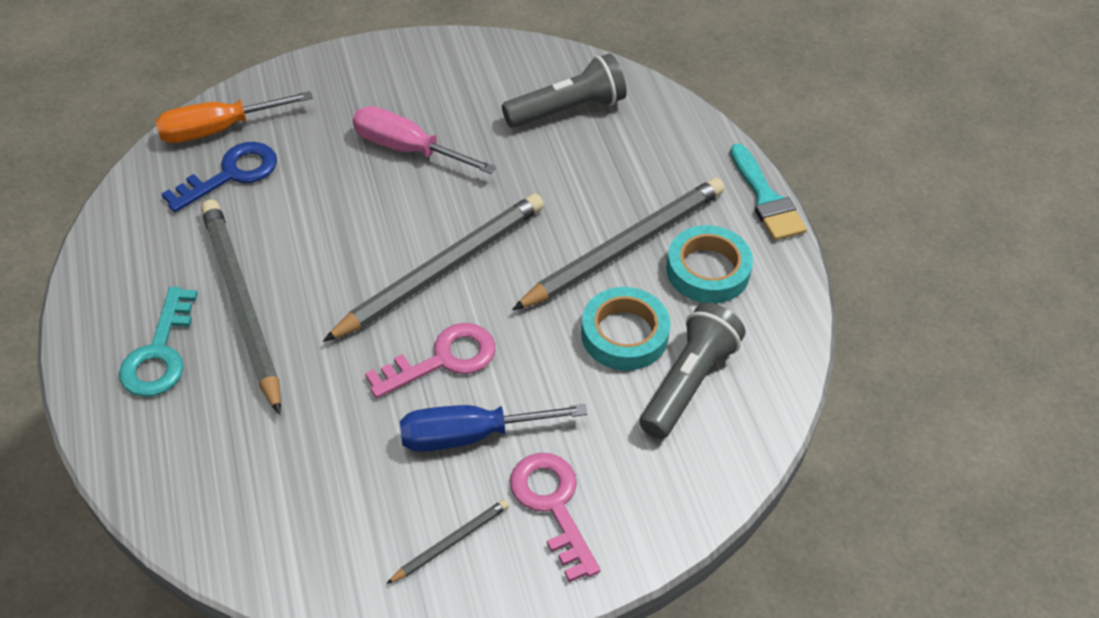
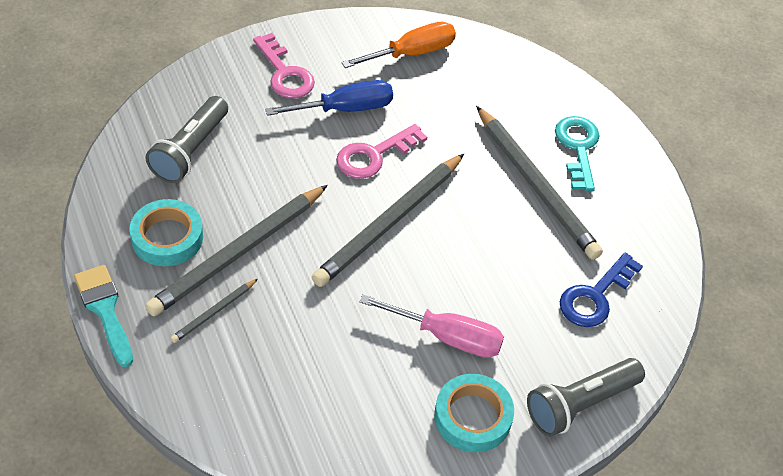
camera: 170 degrees right, 0 degrees up
(218, 129) = (629, 343): orange screwdriver -> orange screwdriver (412, 53)
(450, 542) = (347, 52): grey pencil -> grey pencil (214, 312)
(568, 109) = (297, 398): grey flashlight -> grey flashlight (580, 404)
(624, 334) = (238, 181): turquoise tape -> turquoise tape (472, 417)

